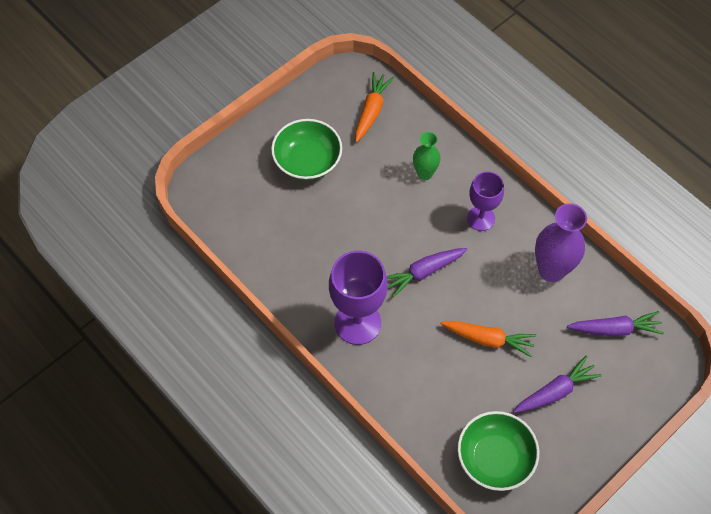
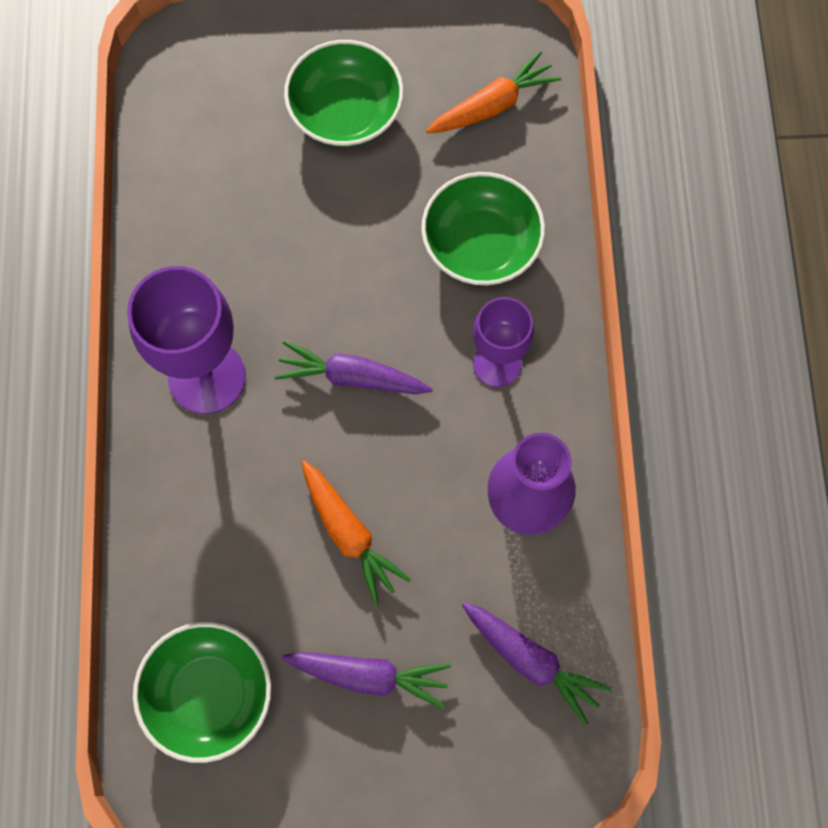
camera: 40 degrees right, 10 degrees up
(424, 173) = (481, 244): green vase -> green bowl

